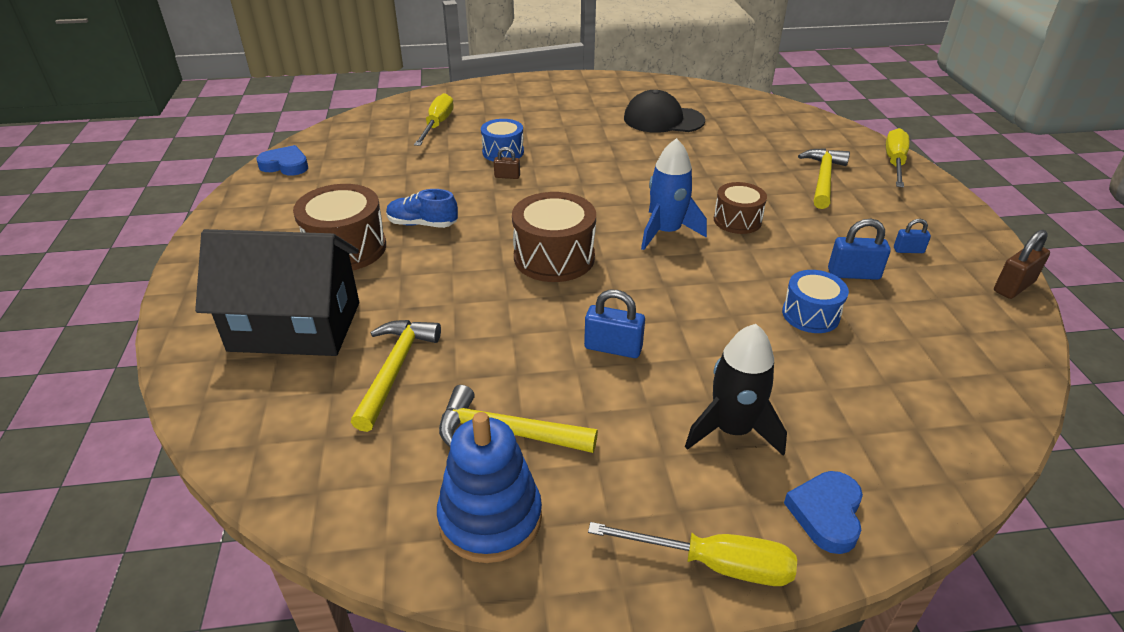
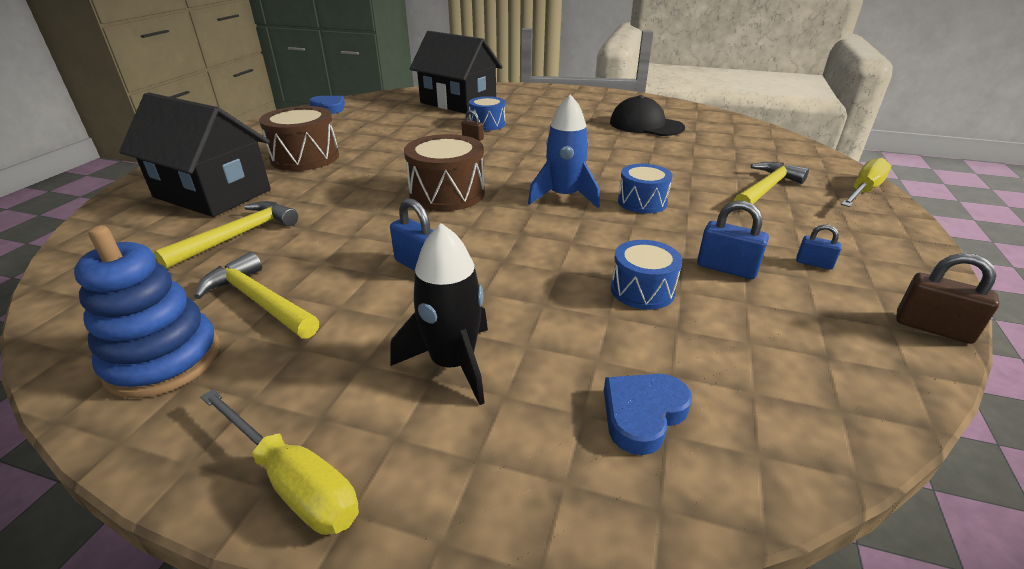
camera: 25 degrees right, 5 degrees down
(422, 224) = (374, 154): blue shoe -> none
(437, 125) = (458, 102): yellow screwdriver -> black house
(737, 220) = (642, 202): brown drum -> blue drum
(826, 514) = (465, 481): blue heart -> blue heart (642, 414)
(1013, 286) = (932, 328): brown padlock -> brown padlock turned 45 degrees clockwise

